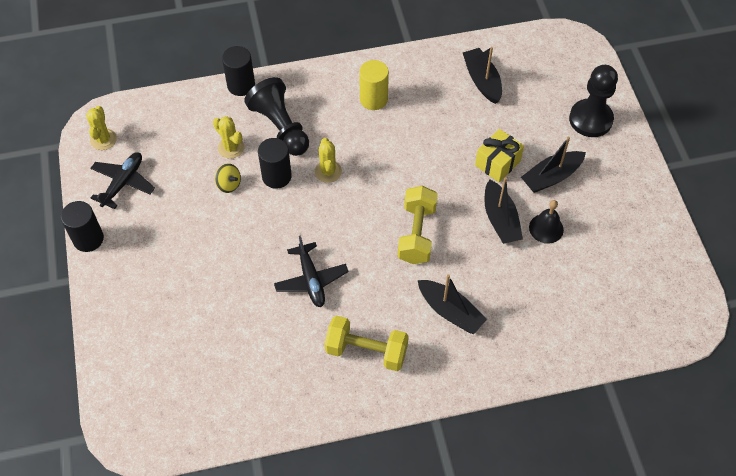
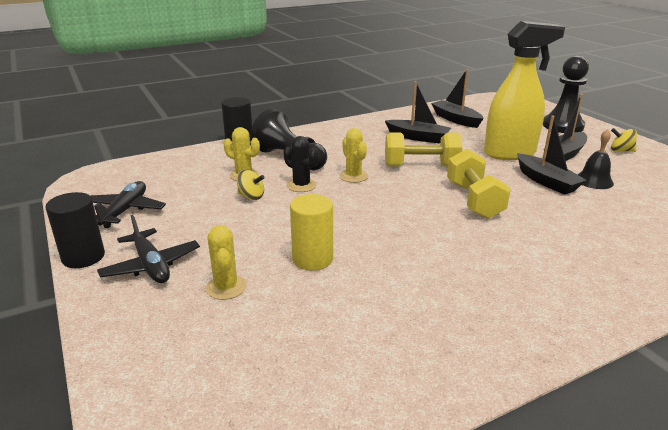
camera: 15 degrees left, 30 degrees down
(103, 139) = (97, 187): yellow cactus -> yellow cactus (226, 287)
(276, 176) = (301, 185): black cylinder -> black cactus
(311, 280) = (383, 247): black plane -> black plane (151, 265)
(366, 351) = (495, 294): yellow dumbbell -> yellow dumbbell (421, 166)
(373, 99) = (369, 136): yellow cylinder -> yellow cylinder (312, 259)
(450, 311) = (561, 246): black boat -> black boat (418, 137)
(497, 163) = (510, 153): yellow gift -> yellow spray bottle
(614, 182) = (621, 151): none -> yellow spinning top

